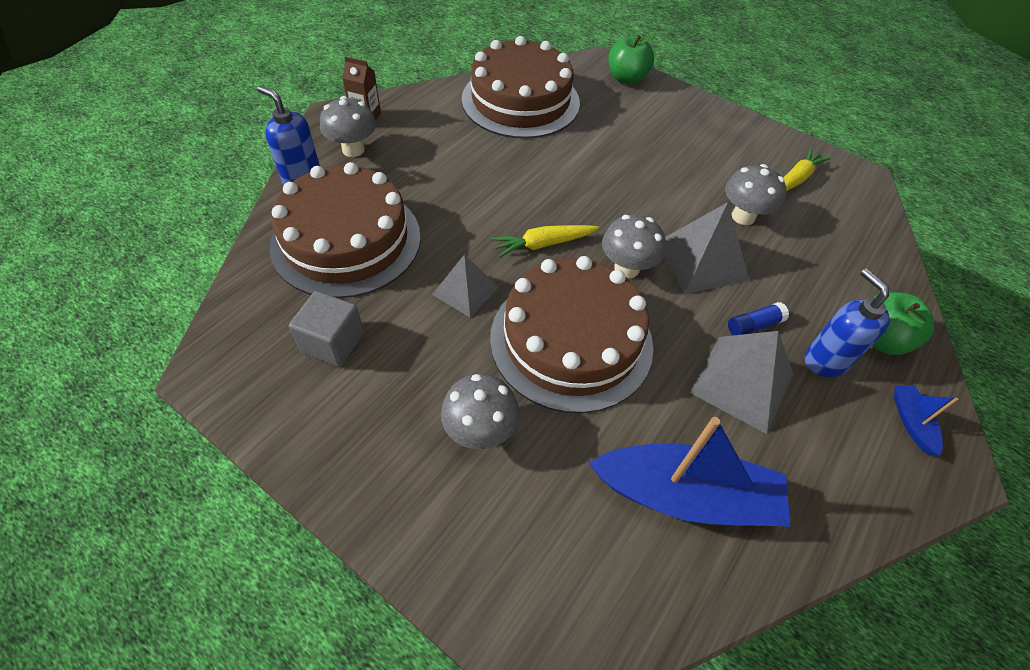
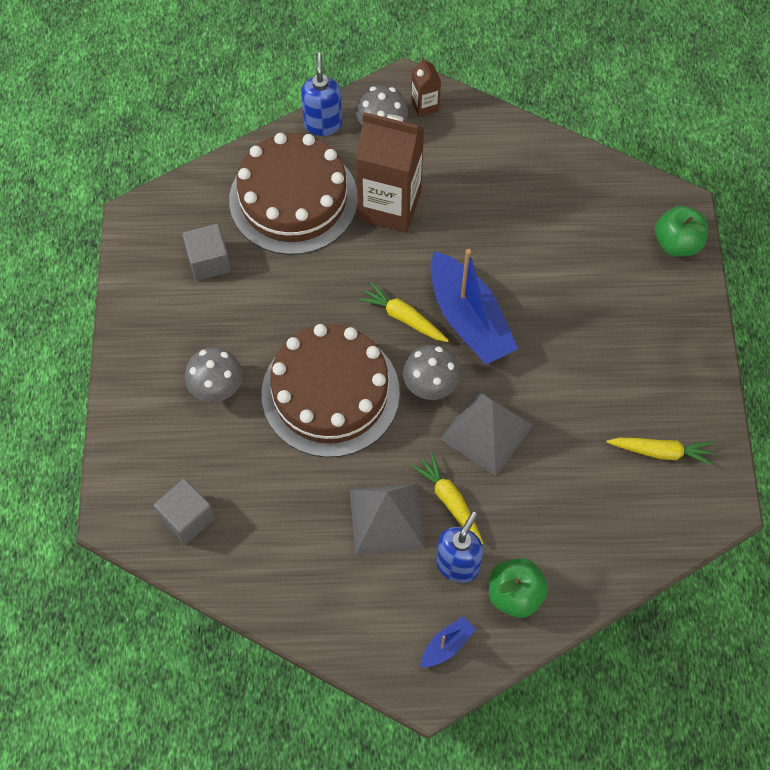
camera: 55 degrees right, 10 degrees up
(429, 188) = (389, 206): none -> brown carton
(465, 290) = (315, 301): grey pyramid -> none
(520, 101) = (556, 188): brown cake -> none
(615, 571) = (187, 518): none -> grey cube
(686, 495) = (267, 530): blue boat -> blue boat (469, 319)
(743, 216) = (569, 435): grey mushroom -> none
(754, 325) = (450, 501): blue glue stick -> yellow carrot

